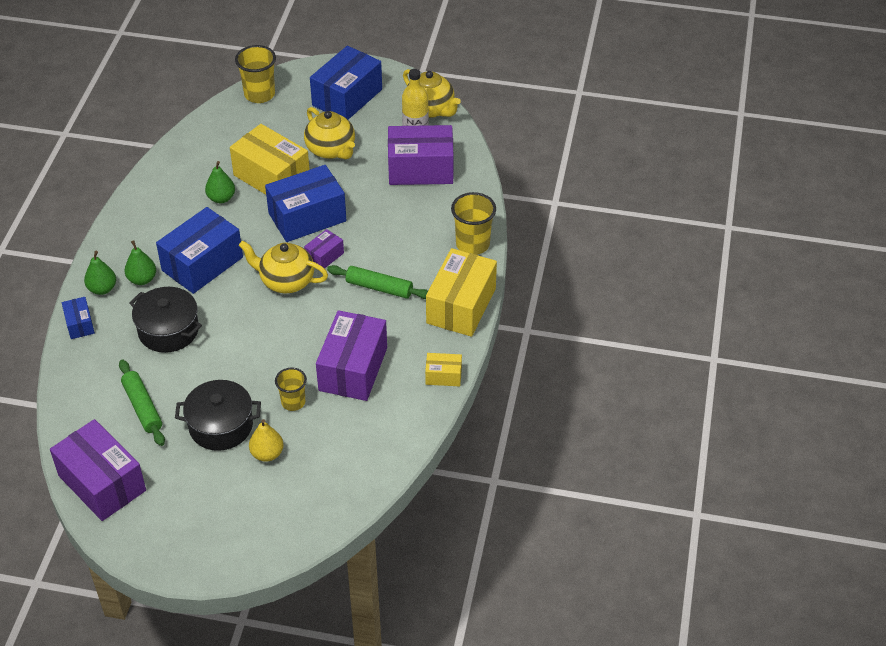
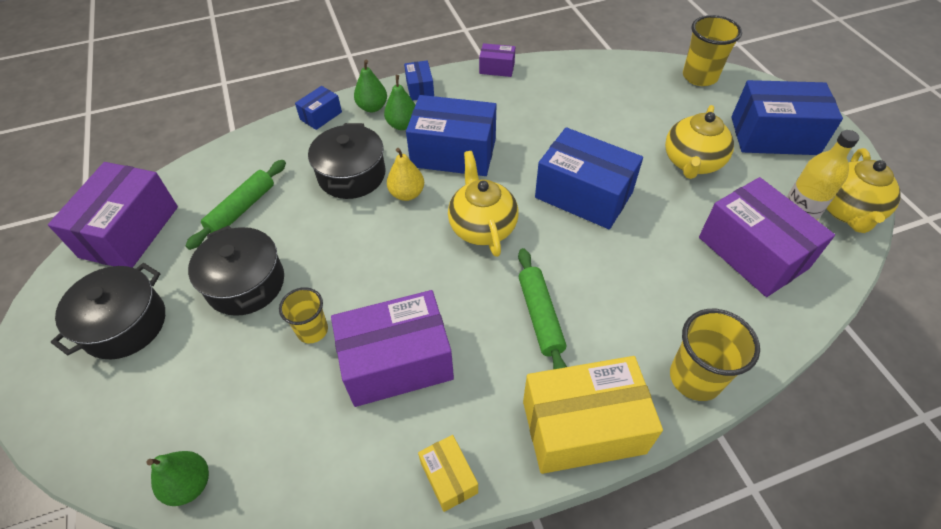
camera: 60 degrees right, 5 degrees up
(109, 251) = (420, 89): none -> blue box
(198, 504) = (125, 324): none -> black pot
(221, 198) = (546, 121): green pear -> green pear (189, 484)
(267, 454) = (223, 348): yellow pear -> yellow pear (407, 194)
(272, 177) = (608, 140): yellow box -> none
(324, 256) = (543, 239): purple box -> purple box (497, 68)

